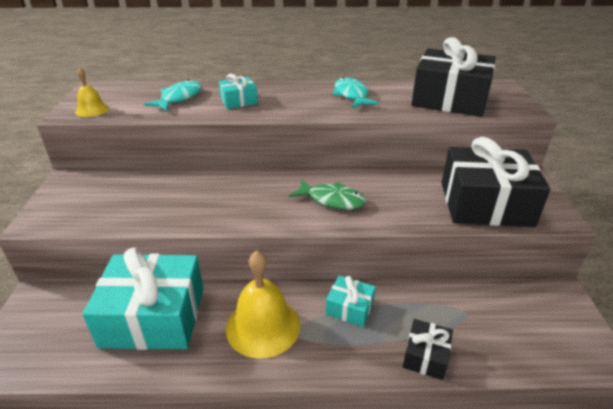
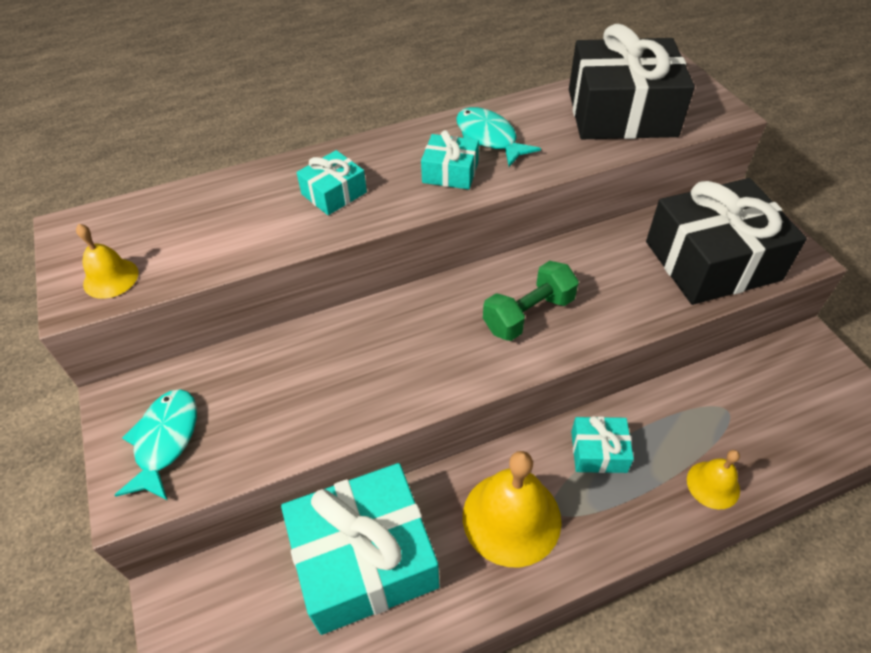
camera: 20 degrees left, 15 degrees up
(179, 98) = (236, 212): turquoise fish -> turquoise fish (165, 441)
(314, 105) = (450, 172): none -> turquoise gift
(332, 200) = (528, 314): green fish -> green dumbbell
(426, 356) = (713, 484): black gift -> yellow bell

